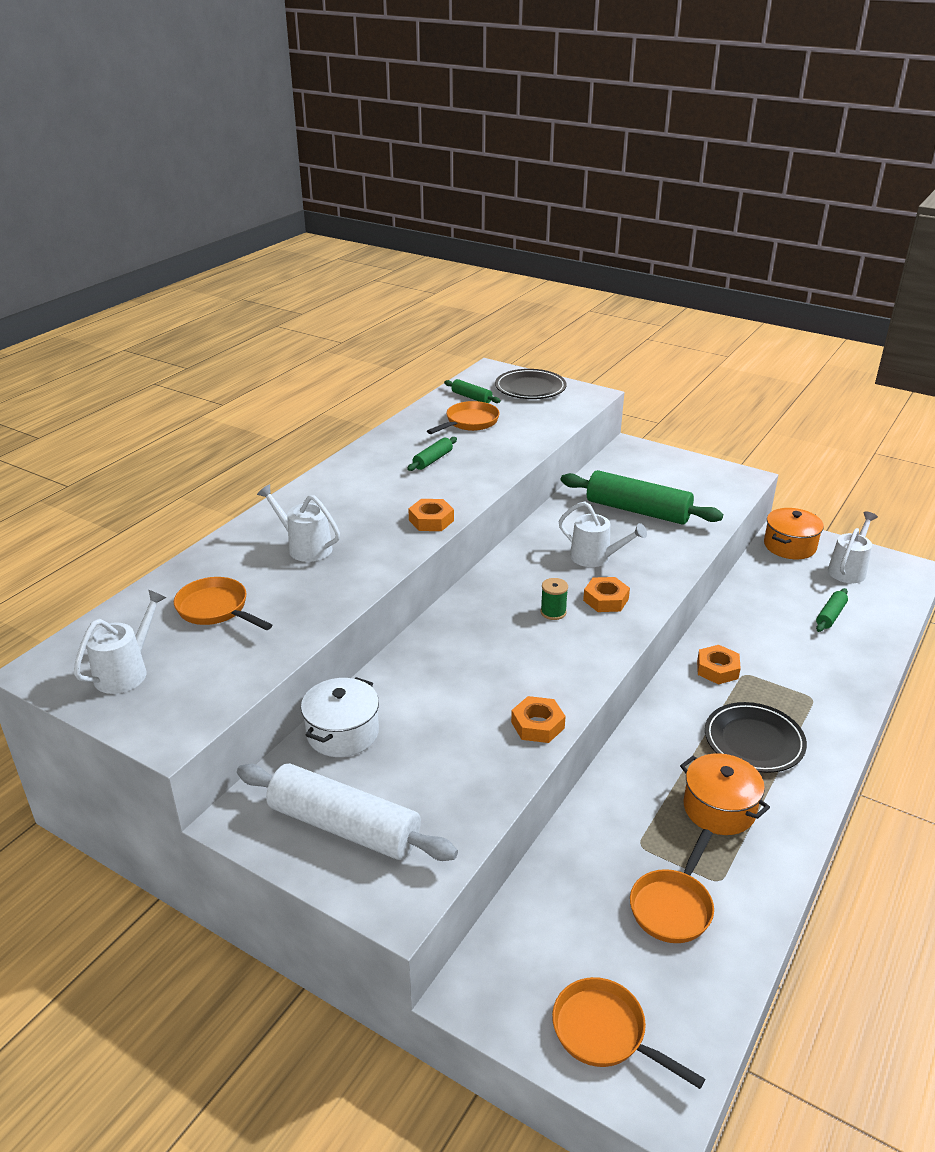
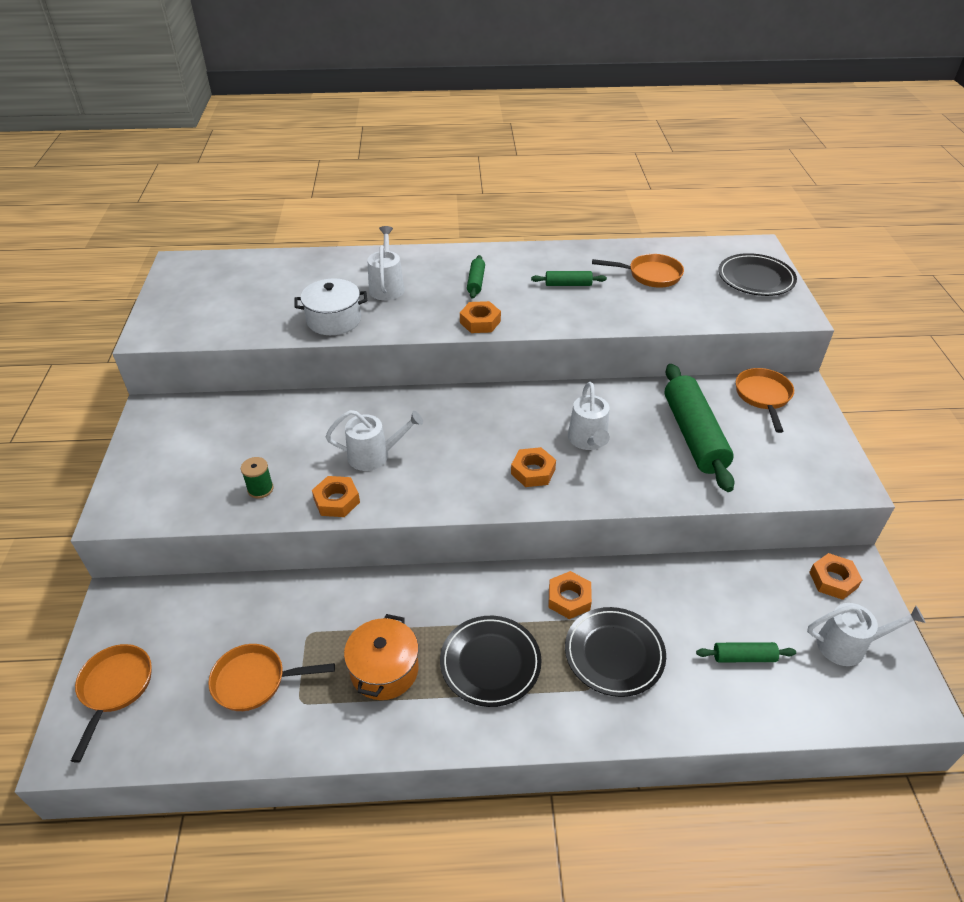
camera: 55 degrees right, 10 degrees up
(126, 671) = (197, 290): white watering can -> white watering can (375, 455)
(216, 609) = (284, 289): orange pan -> orange pan (763, 397)
(342, 733) = (258, 412): white pot -> white pot (334, 320)
(344, 826) = (170, 456): white rolling pin -> none
(471, 397) = (693, 258): green rolling pin -> green rolling pin (476, 282)
(553, 612) = (485, 449): green spool -> green spool (260, 489)
(788, 672) = (614, 653): none -> black plate
(789, 546) = (833, 580): orange pot -> orange nut

